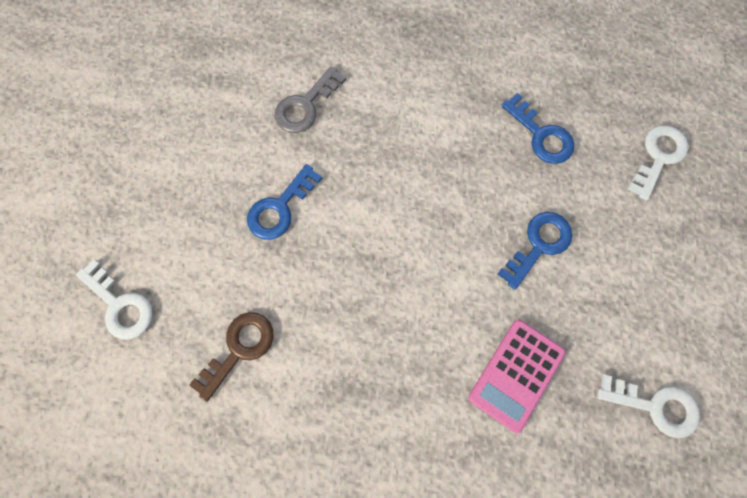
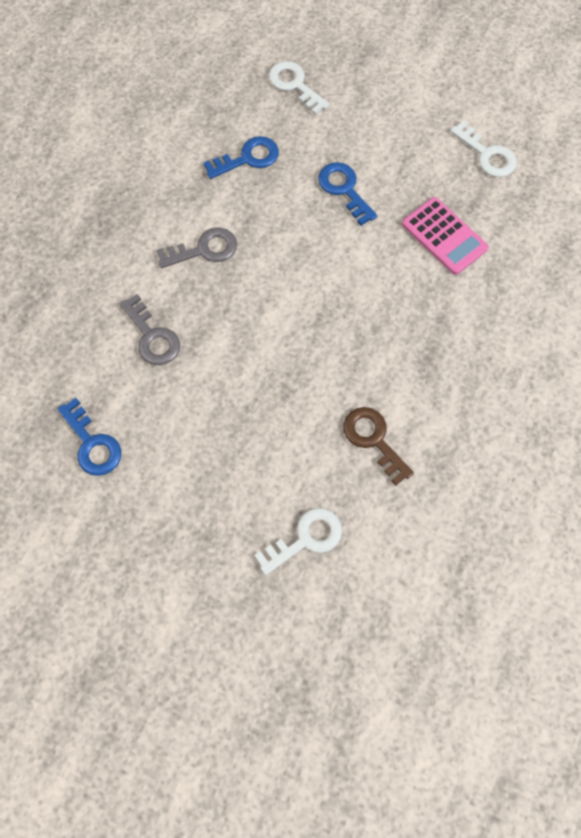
camera: 75 degrees left, 5 degrees down
(280, 208) = (251, 380): blue key -> blue key (92, 443)
(415, 124) = (204, 249): none -> grey key
(655, 405) = (487, 154): white key -> white key turned 105 degrees clockwise

